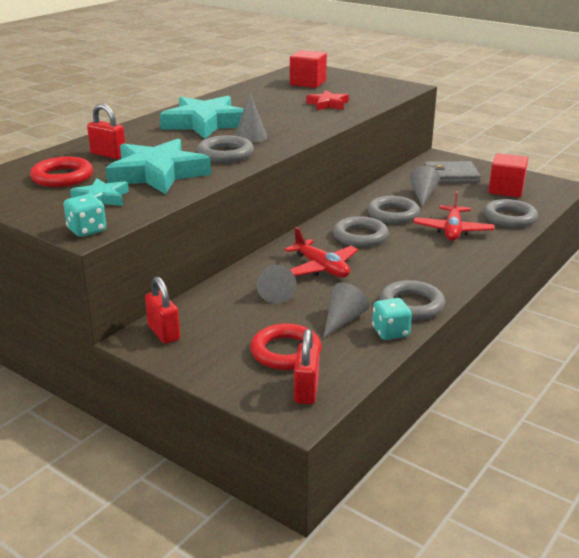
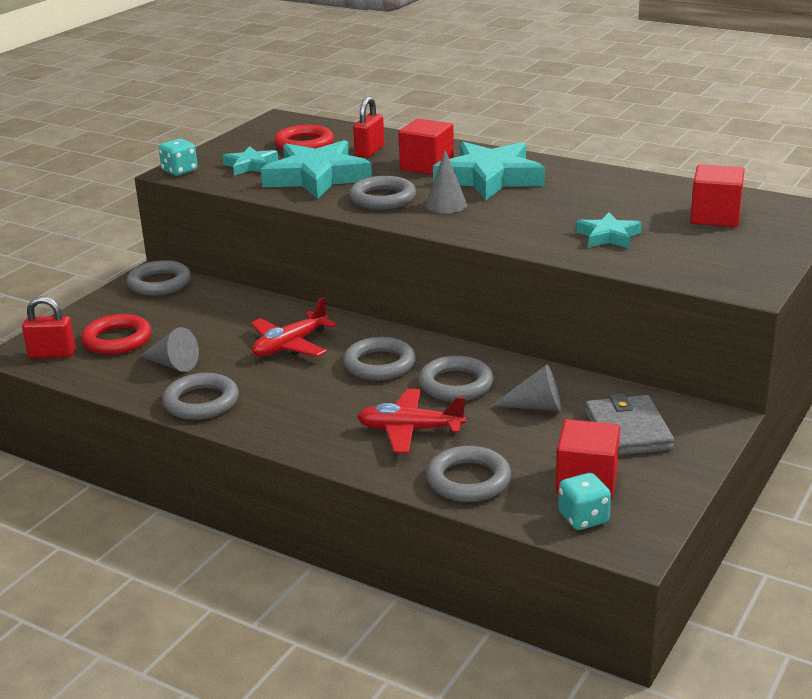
camera: 85 degrees right, 0 degrees up
(162, 138) = (427, 166): none -> red cube
(163, 333) = (159, 283): red padlock -> grey ring
(276, 293) = (231, 326): grey cone -> none
(328, 104) = (608, 236): red star -> turquoise star
(390, 332) = (144, 391): turquoise dice -> turquoise dice (583, 518)

